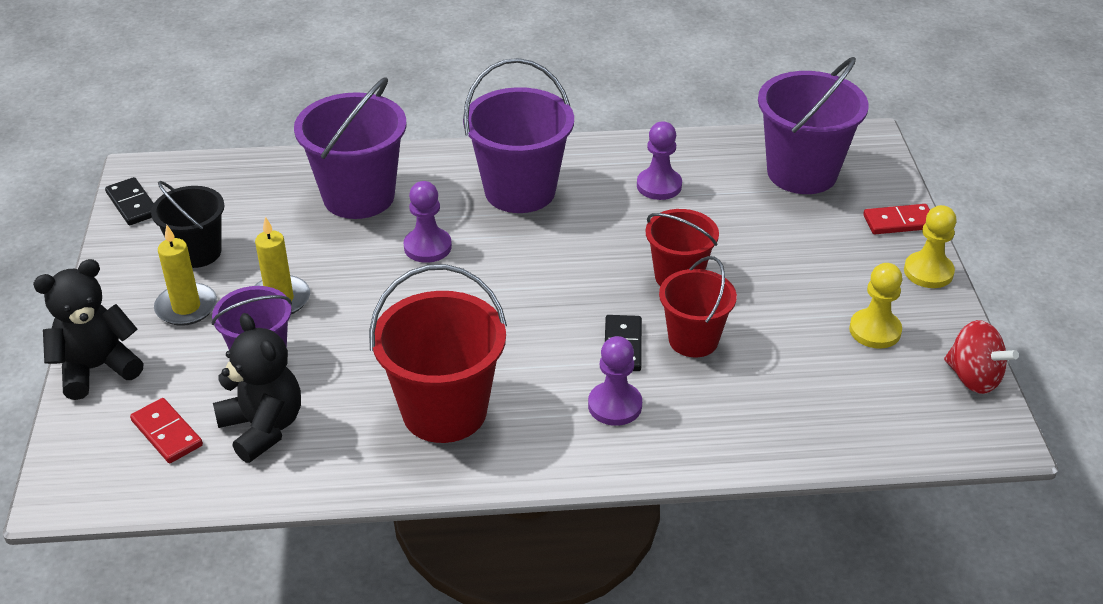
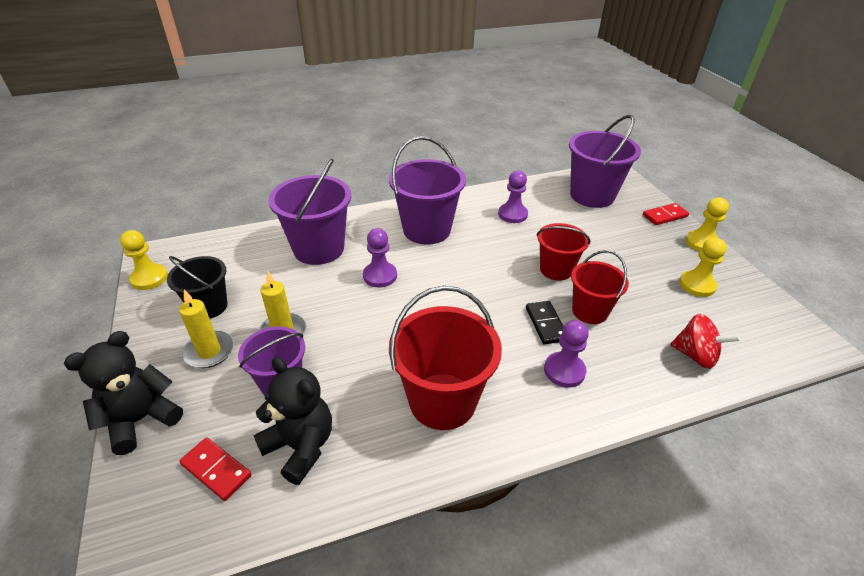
camera: 15 degrees left, 0 degrees up
(132, 204) = (149, 278): black domino -> yellow pawn
(973, 378) = (776, 306): red spinning top -> red spinning top (695, 355)

